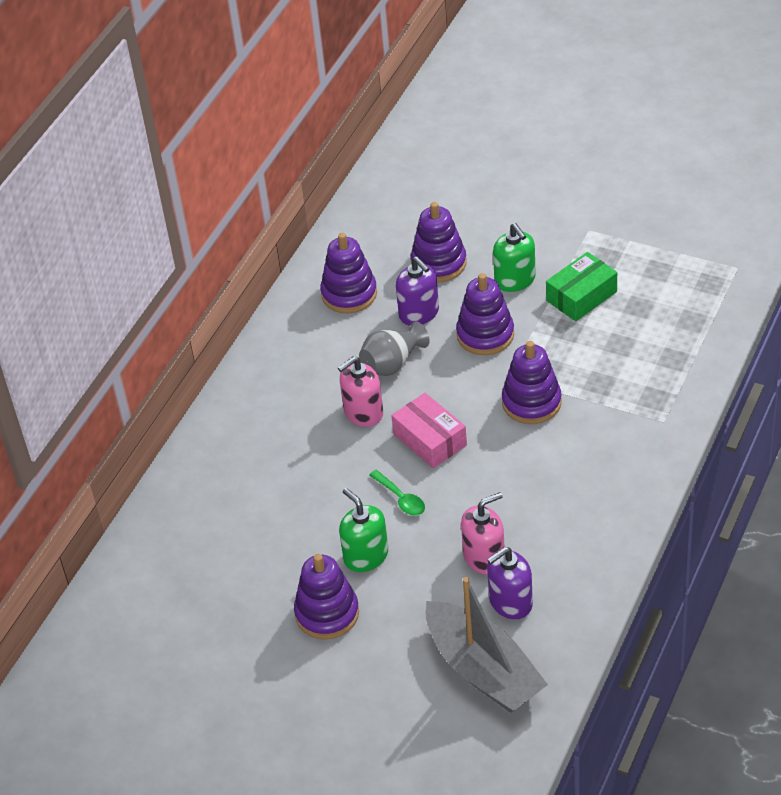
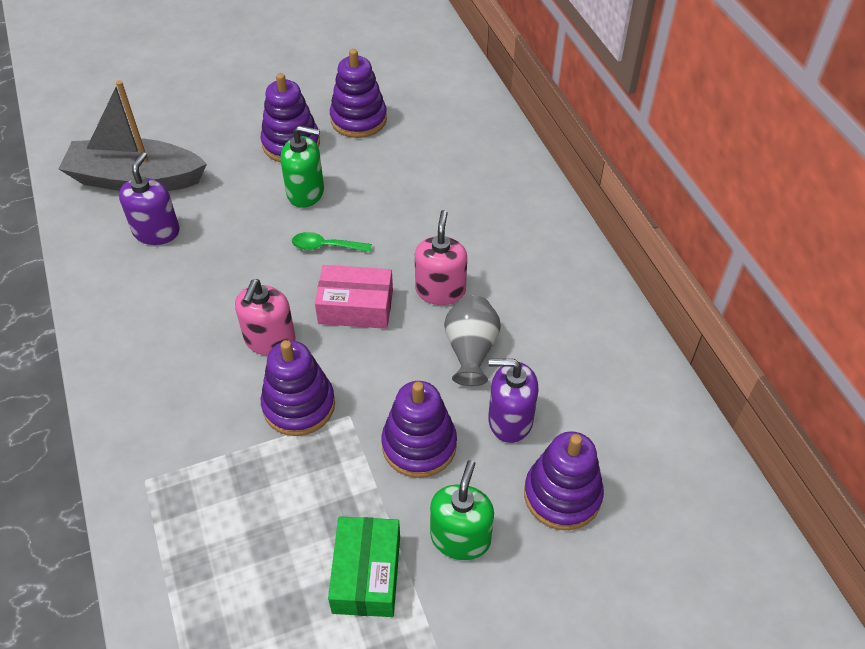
camera: 130 degrees right, 5 degrees up
(349, 294) = (600, 390): purple stacking toy -> purple stacking toy (358, 119)
(484, 557) = (209, 248): pink soap dispenser -> pink soap dispenser (270, 340)
(515, 280) = (460, 537): green soap dispenser -> green soap dispenser turned 90 degrees clockwise

